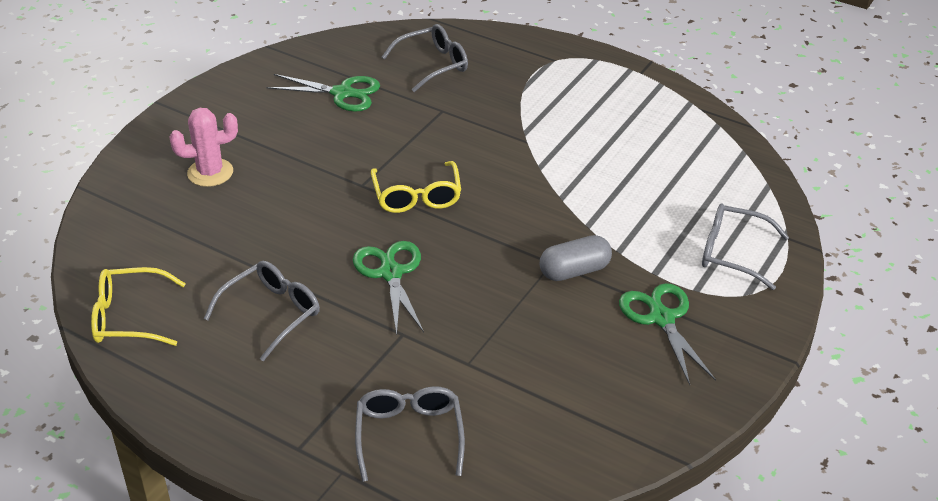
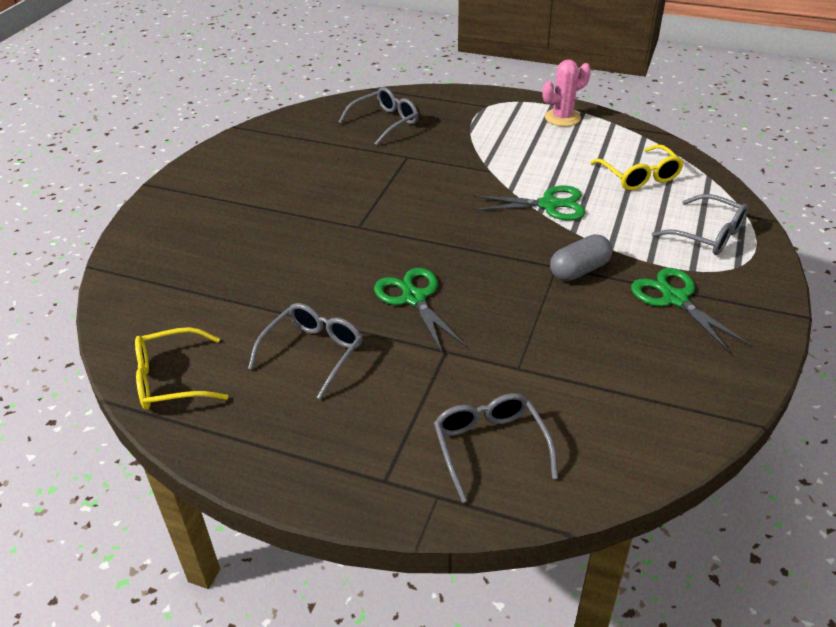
camera: 10 degrees left, 0 degrees up
(210, 173) = (213, 236): pink cactus -> pink cactus (562, 118)
(342, 93) = (314, 155): green scissors -> green scissors (549, 205)
(417, 196) = (412, 229): yellow glasses -> yellow glasses (639, 176)
(732, 253) = (707, 234): grey glasses -> grey glasses turned 150 degrees counterclockwise

